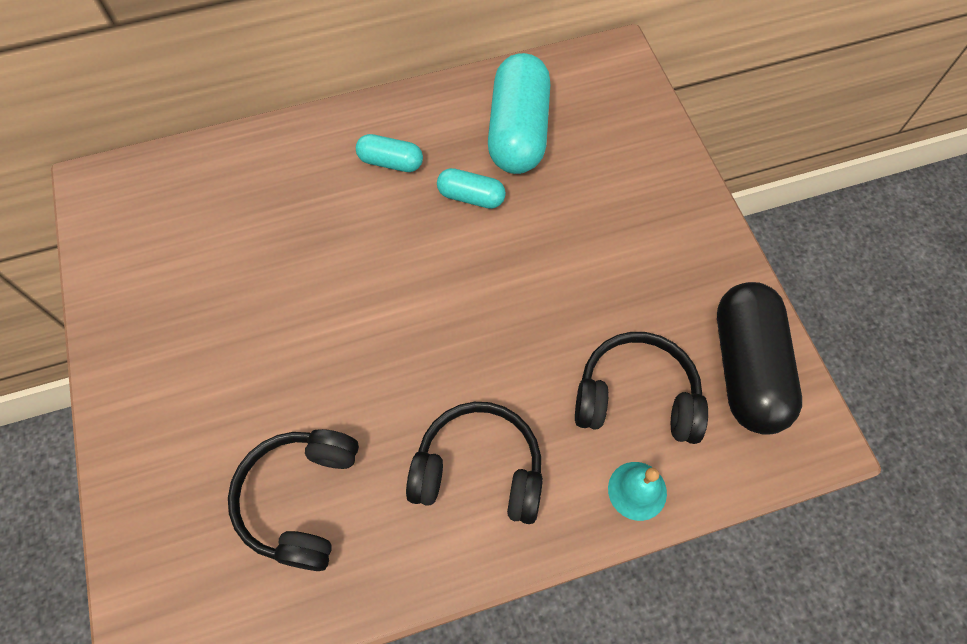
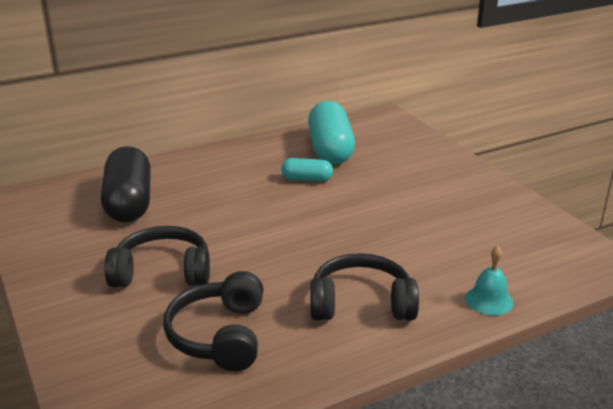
camera: 10 degrees left, 35 degrees down
(390, 162) = (242, 170): turquoise capsule -> none
(636, 397) = (467, 256): black headphones -> black headphones (162, 272)
(746, 368) = (540, 234): black capsule -> black capsule (129, 203)

